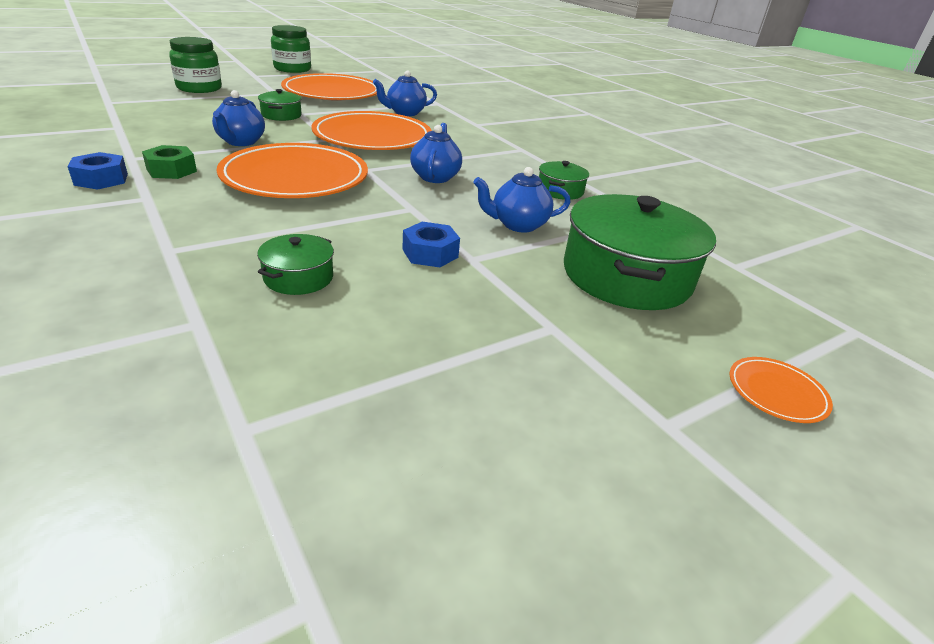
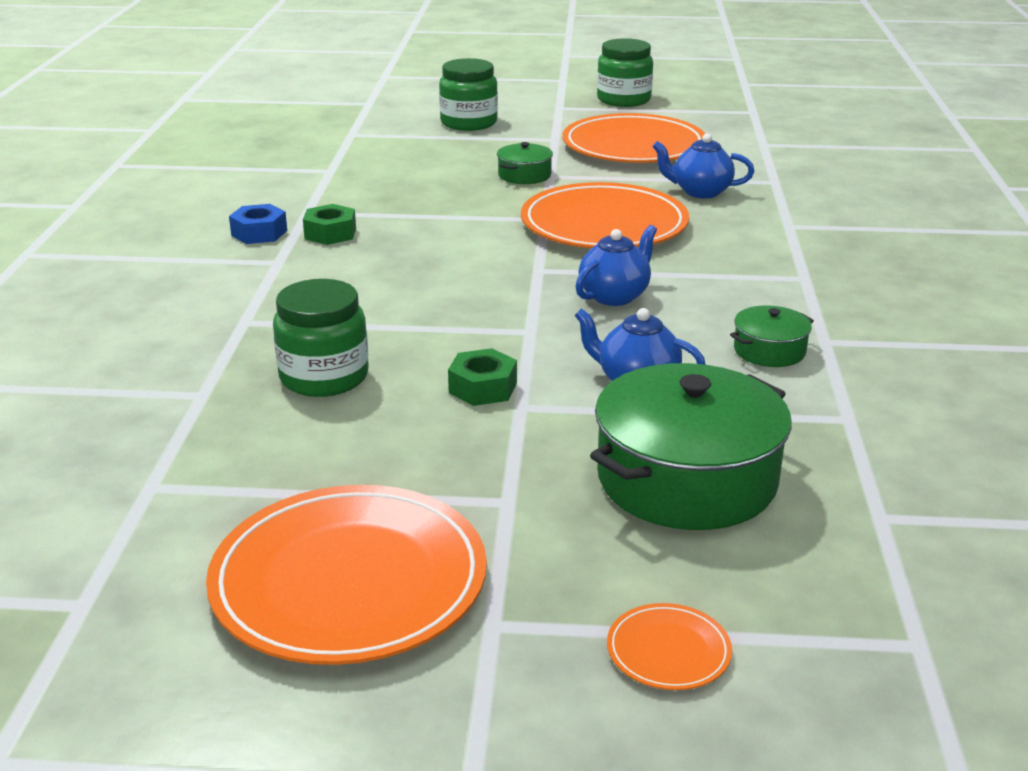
camera: 40 degrees right, 5 degrees down
(241, 142) = (436, 208): blue teapot -> none
(295, 177) = (445, 265): orange plate -> orange plate (349, 581)
(298, 277) = (324, 377): green pot -> green jar
(430, 253) = (482, 388): blue nut -> green nut

